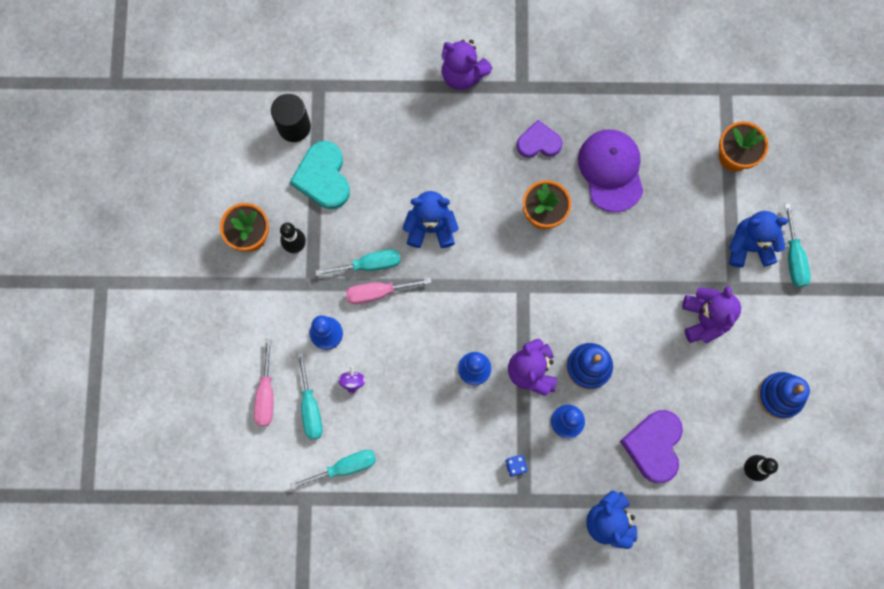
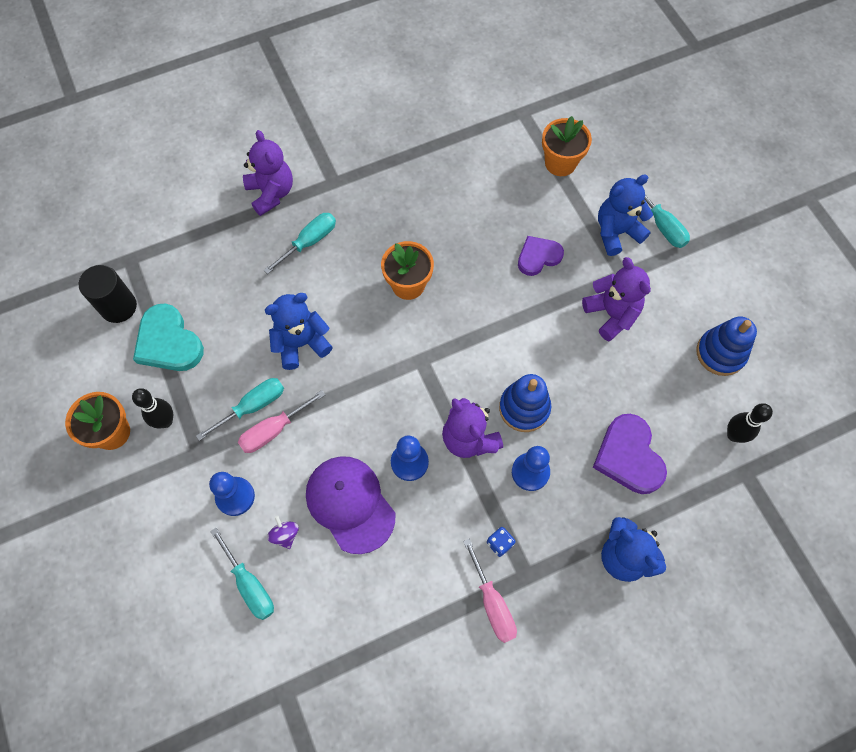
camera: 25 degrees left, 10 degrees down
(266, 394) = (193, 593): pink screwdriver -> pink screwdriver (492, 603)
(344, 467) = (315, 633): turquoise screwdriver -> turquoise screwdriver (309, 242)
(463, 74) = (271, 193): purple teddy bear -> purple teddy bear turned 120 degrees counterclockwise
(539, 142) = (373, 223): purple heart -> purple heart (538, 257)
(611, 170) = (454, 220): purple cap -> purple cap (350, 504)

